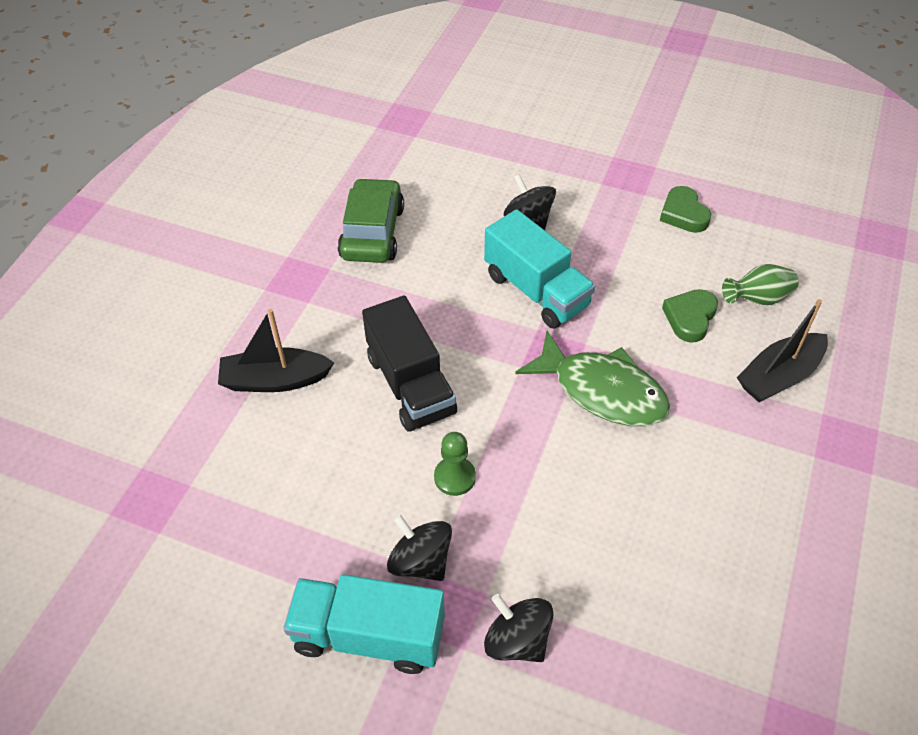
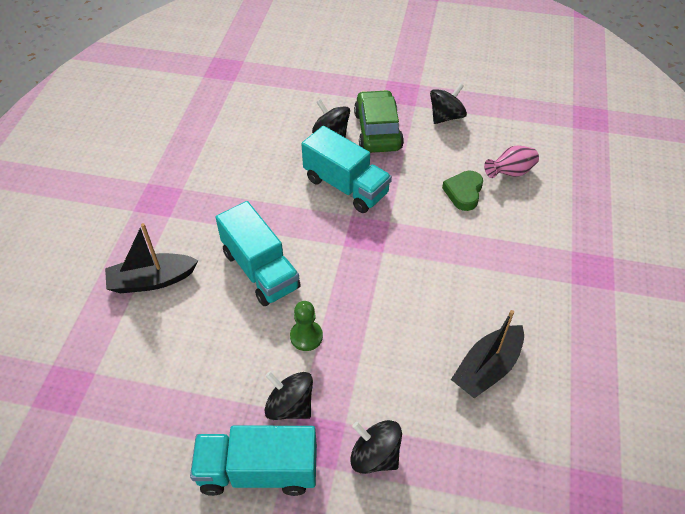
camera: 10 degrees left, 0 degrees up
(372, 232) = (212, 157): green car -> green car (377, 131)
(410, 385) = (260, 270): black truck -> turquoise truck
(602, 391) = (408, 255): green fish -> none
(683, 214) = (446, 117): green heart -> black spinning top
(757, 299) = (510, 173): green vase -> pink vase
(779, 376) = (536, 227): black boat -> black boat (487, 368)

